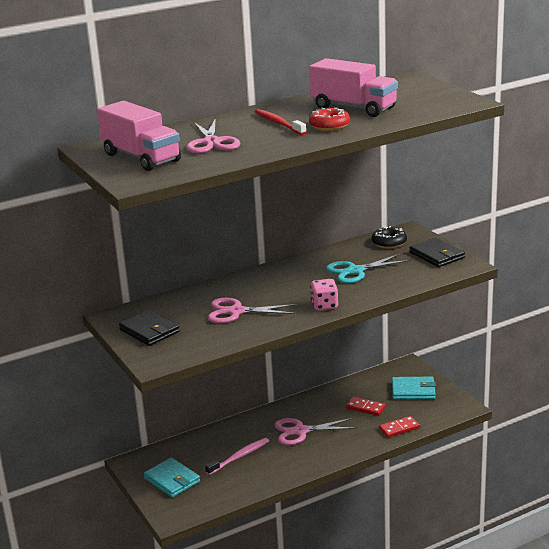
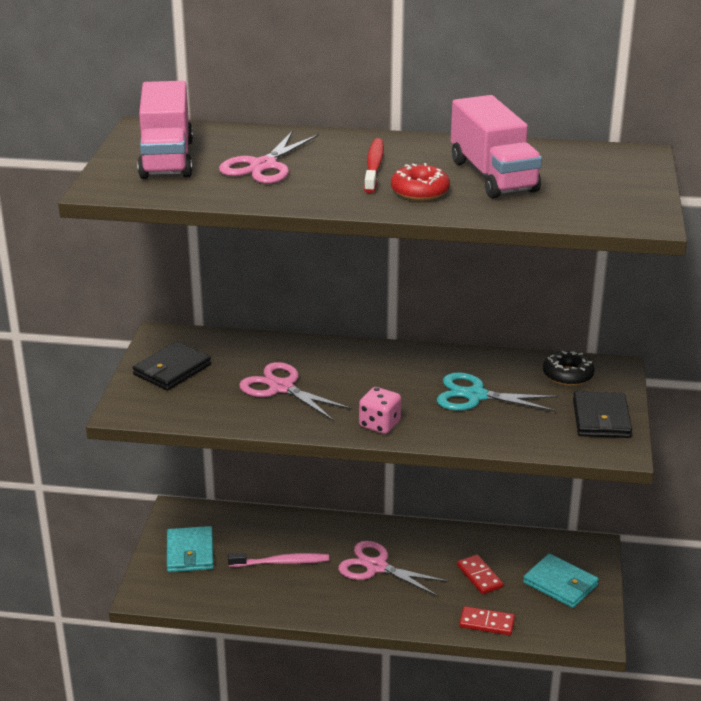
camera: 35 degrees right, 5 degrees up
(149, 331) = (172, 370): black wallet -> black wallet turned 45 degrees clockwise

